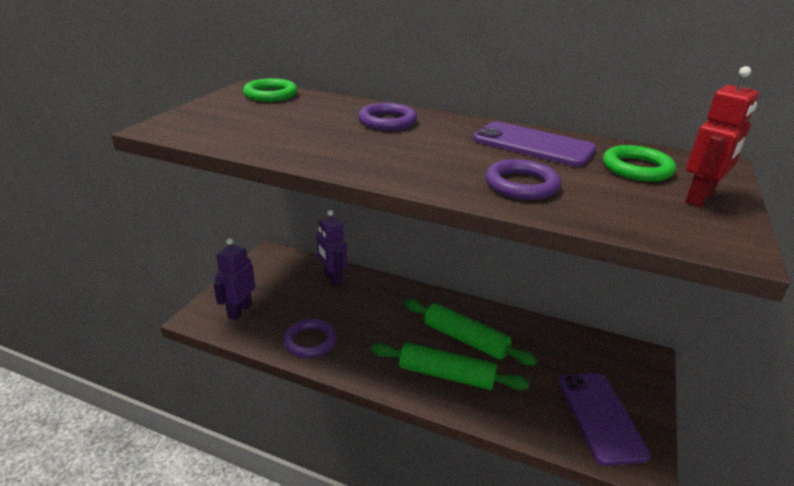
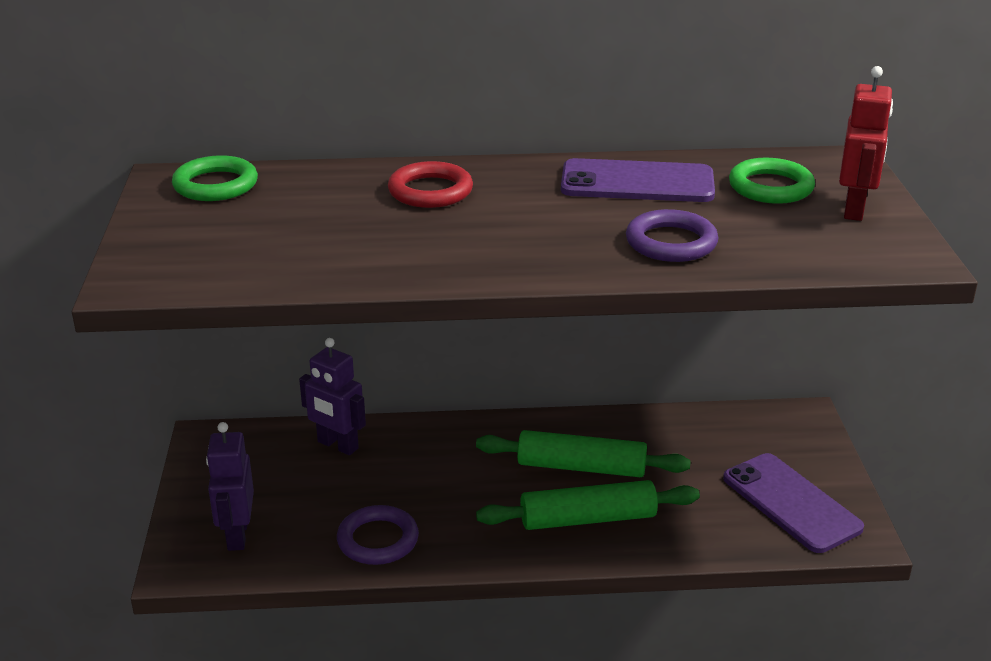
camera: 25 degrees left, 0 degrees up
(387, 121) = (430, 191): purple ring -> red ring

